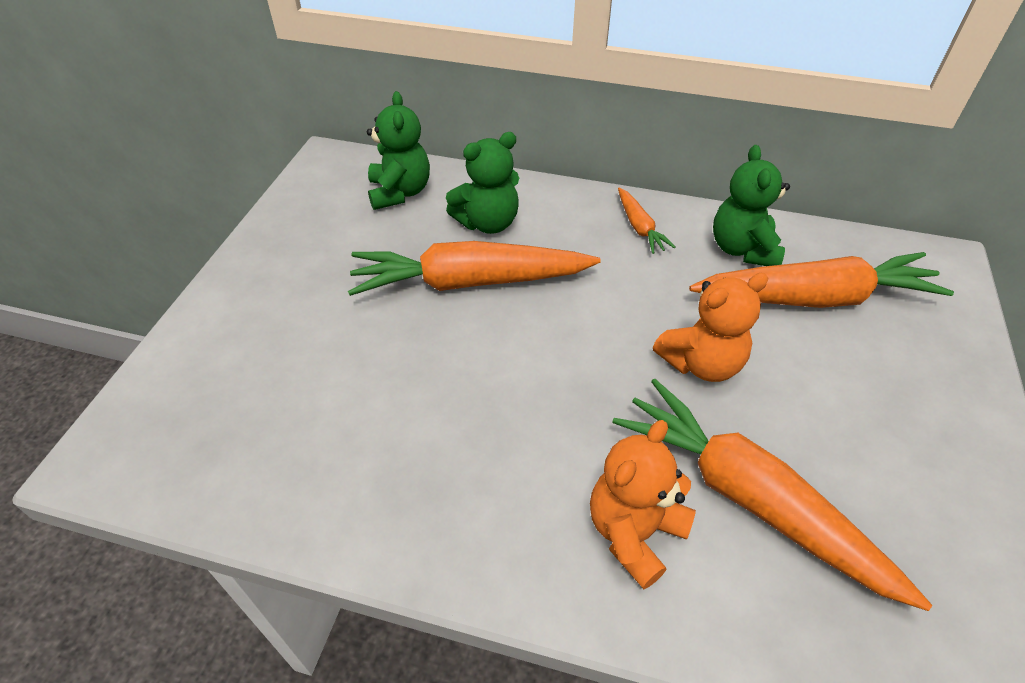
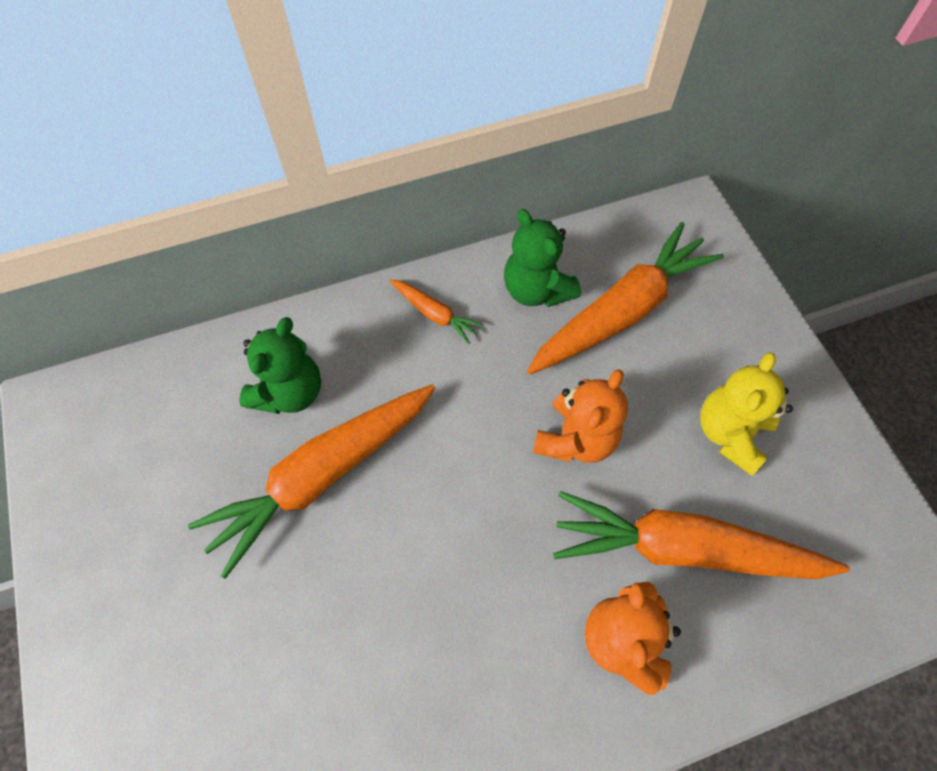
camera: 35 degrees left, 15 degrees up
(400, 192) = (169, 405): green teddy bear -> none
(868, 438) = (730, 433): none -> yellow teddy bear

